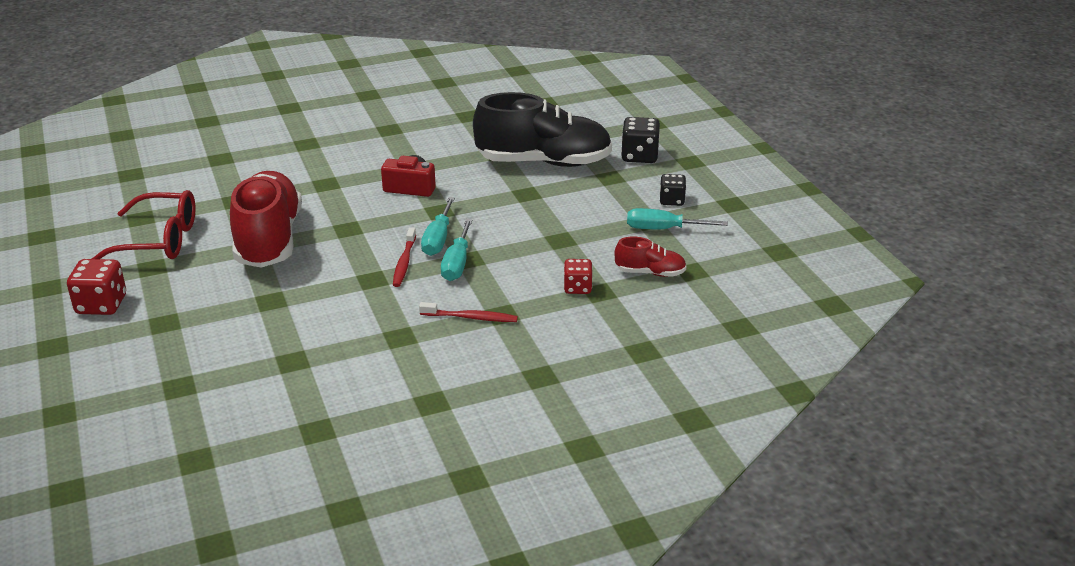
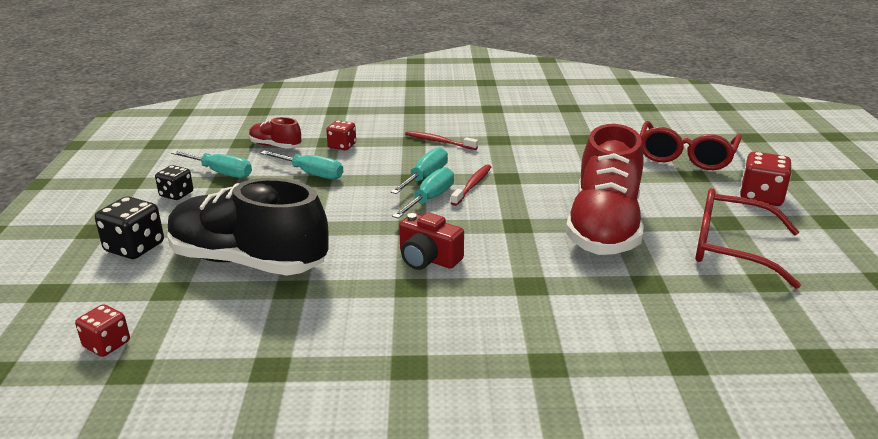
camera: 160 degrees left, 5 degrees down
(165, 352) = (685, 157): none -> red glasses
(574, 109) = (107, 344): none -> red dice
(575, 245) = (311, 173): none -> turquoise screwdriver

